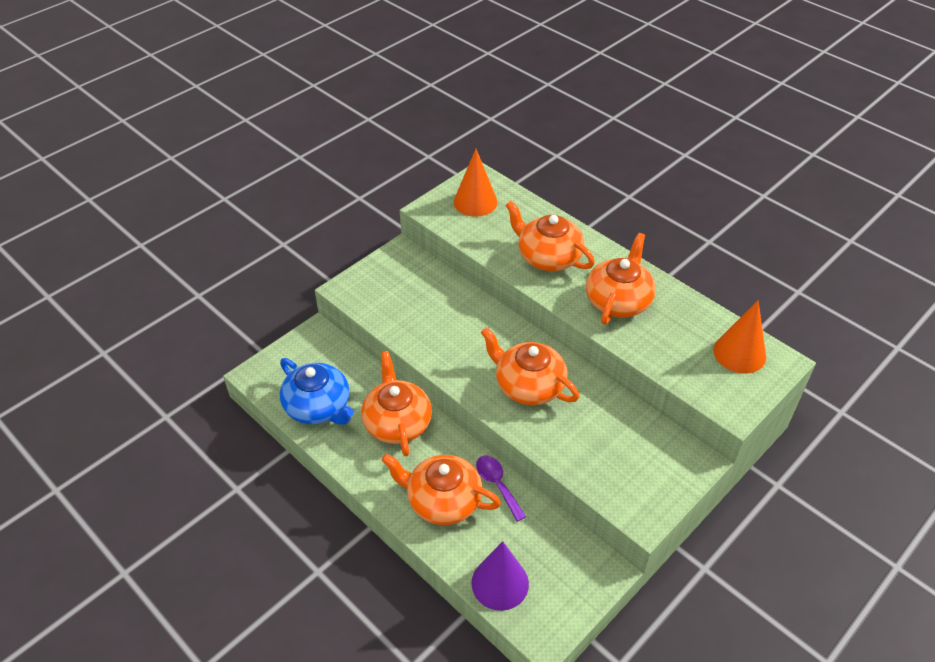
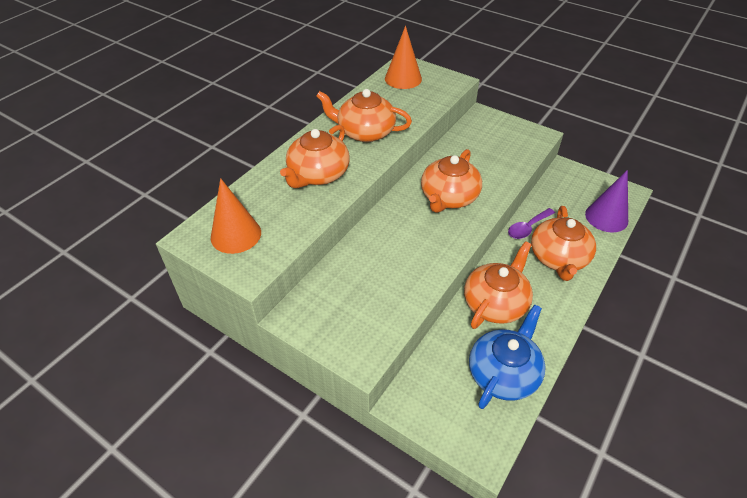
camera: 100 degrees left, 0 degrees up
(397, 422) = (495, 303): orange teapot -> orange teapot turned 150 degrees clockwise

